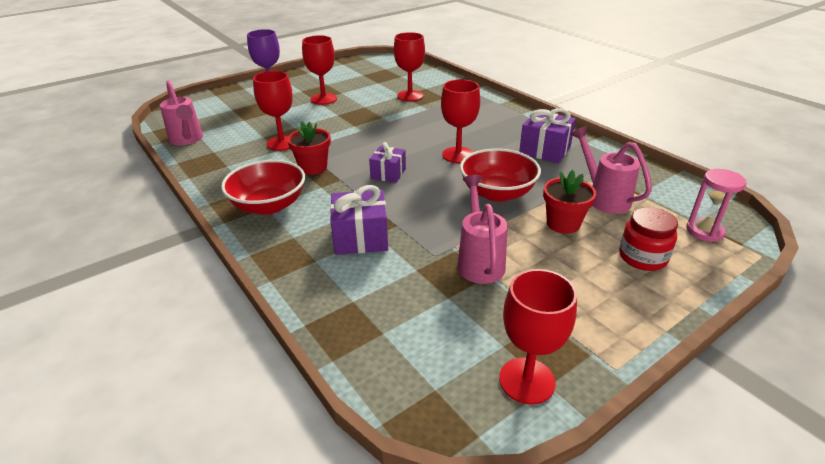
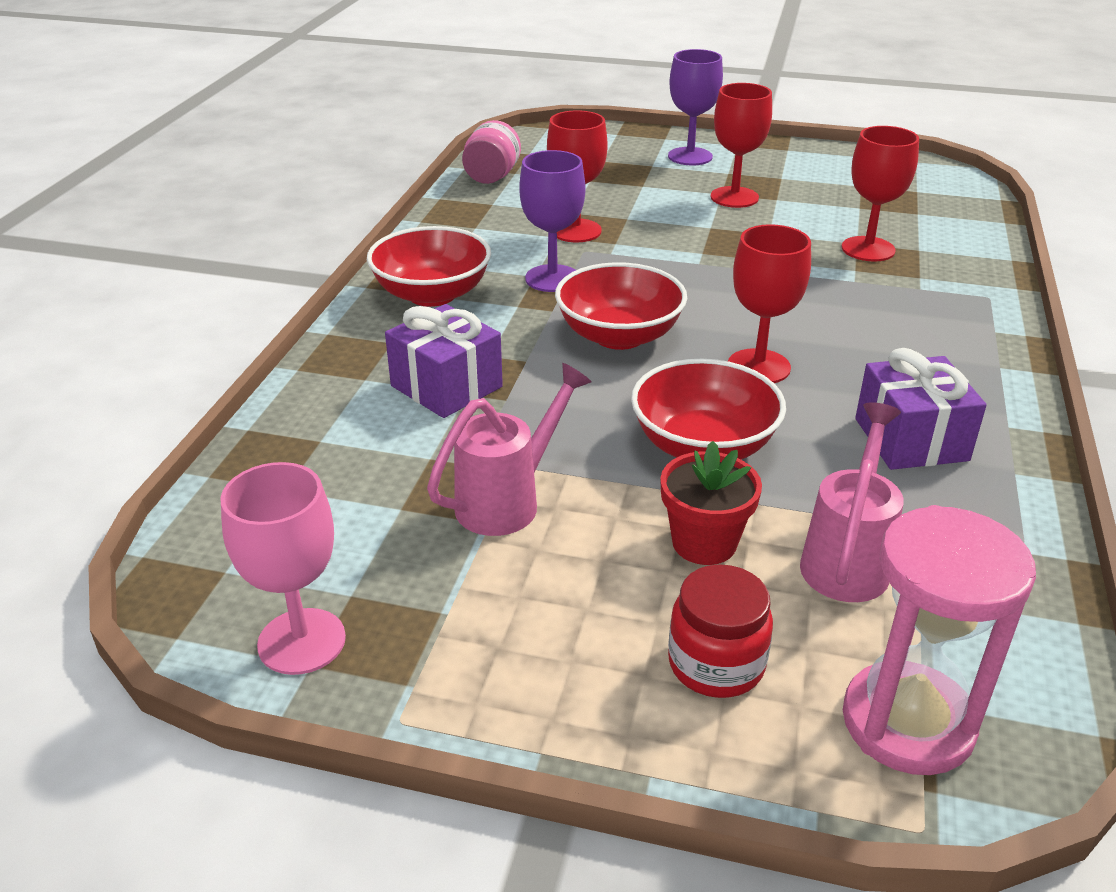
camera: 50 degrees right, 0 degrees up
(187, 140) = (492, 177): pink watering can -> pink jar
(313, 167) = (552, 278): red flower pot -> purple goblet
(388, 173) = (619, 336): purple gift -> red bowl
(527, 380) = (301, 641): red goblet -> pink goblet
(704, 231) = (907, 723): pink hourglass -> pink hourglass, size x1.60

